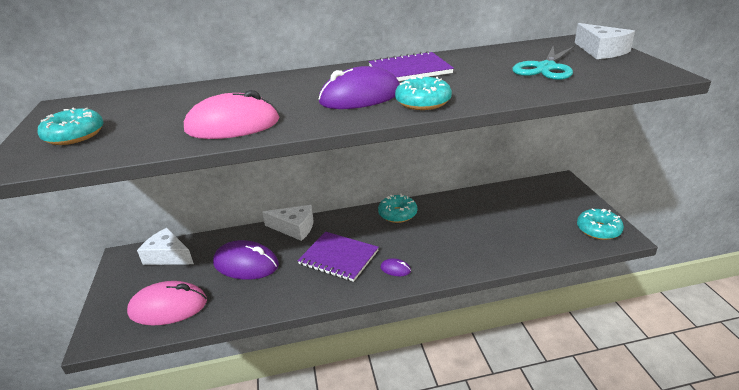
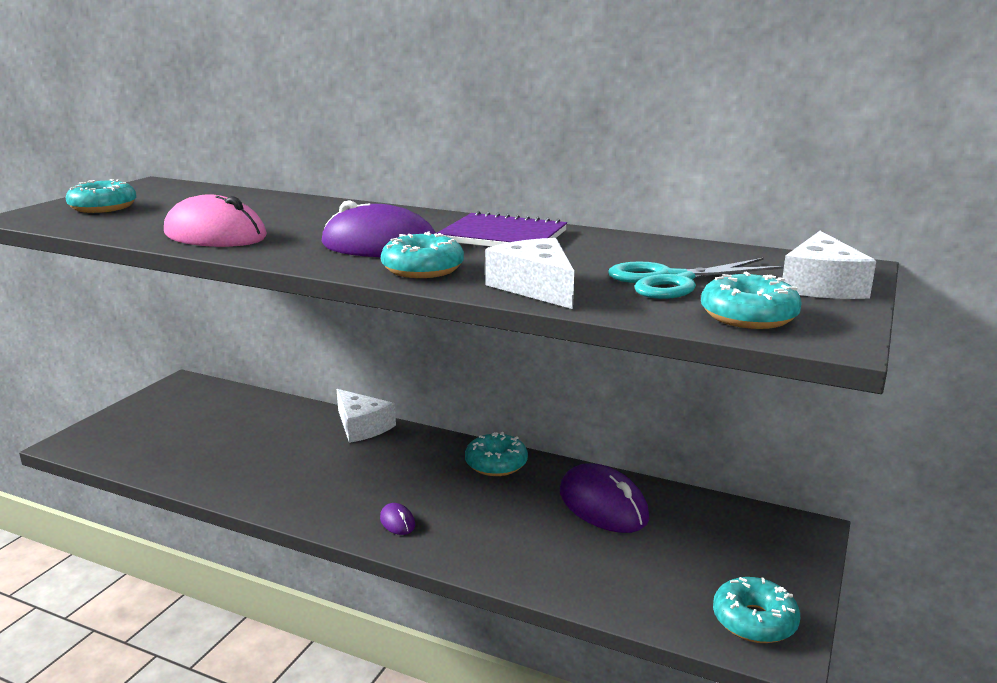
camera: 35 degrees right, 10 degrees down
(168, 256) = (215, 399): white cheese -> white cheese (535, 287)
(168, 307) = (149, 446): pink mouse -> none
(246, 264) = (265, 440): purple mouse -> purple mouse (603, 505)
(338, 257) = (358, 478): purple notebook -> none
(616, 74) = (748, 316): none -> turquoise donut

